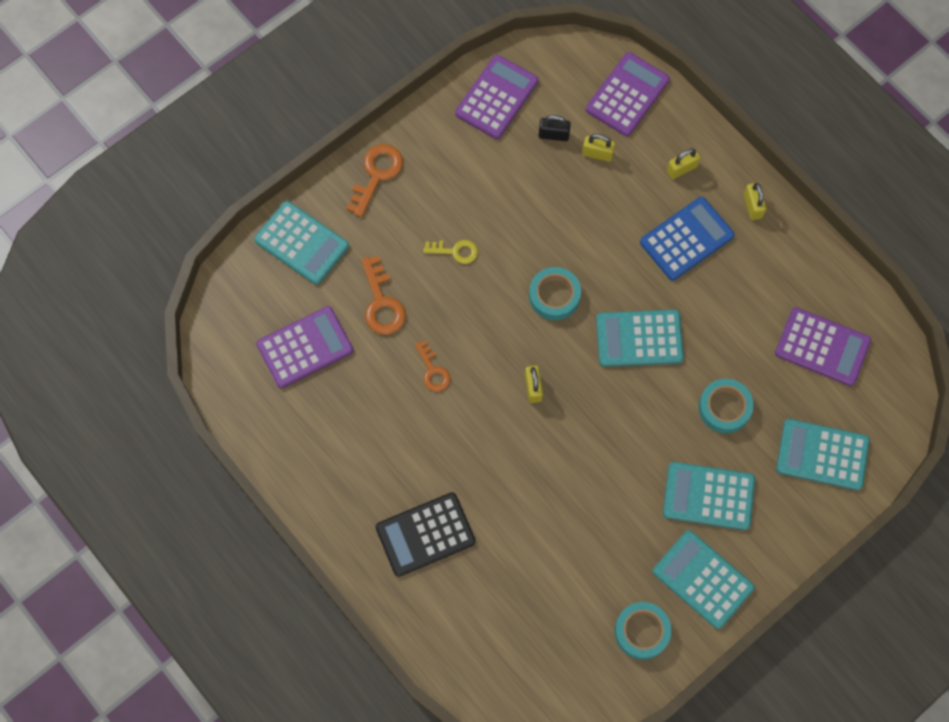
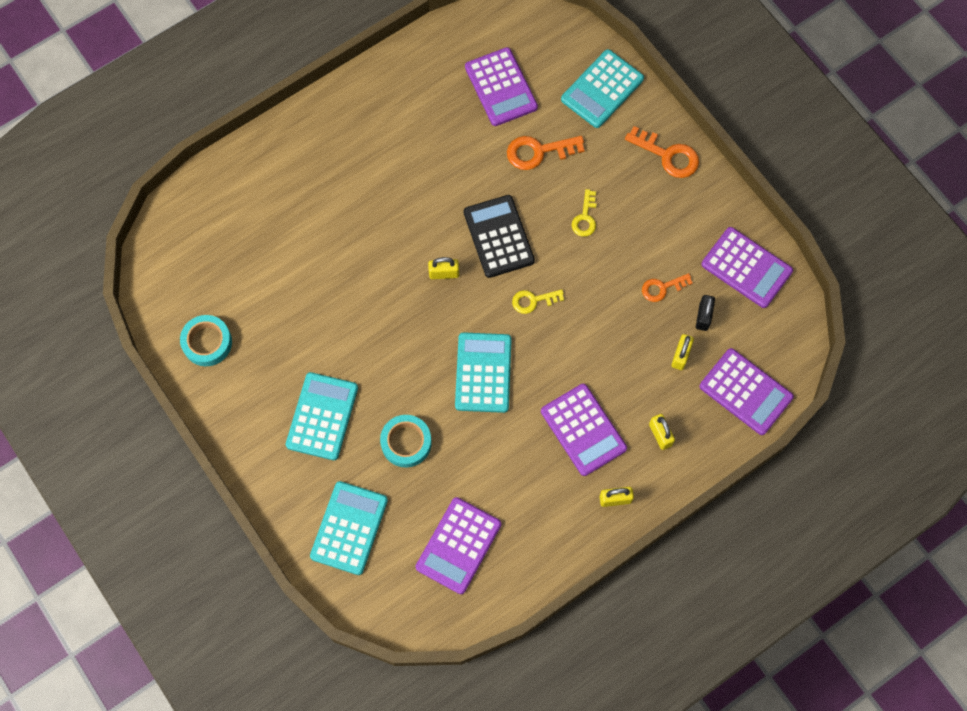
camera: 95 degrees right, 0 degrees up
(425, 534) = (319, 173): black calculator -> black calculator (498, 236)
(433, 371) = (468, 190): orange key -> orange key (662, 288)
(554, 296) = (533, 301): turquoise tape -> yellow key
(686, 239) = (583, 430): blue calculator -> purple calculator
(703, 579) = (246, 401): turquoise calculator -> none

